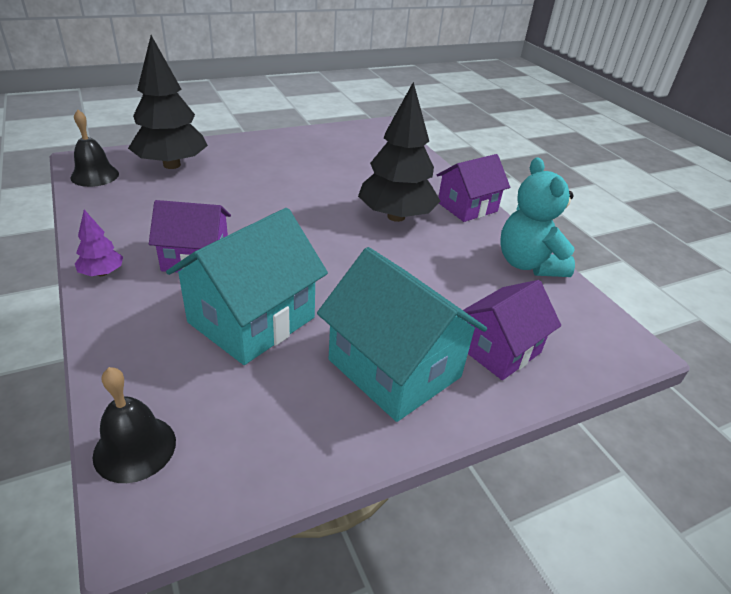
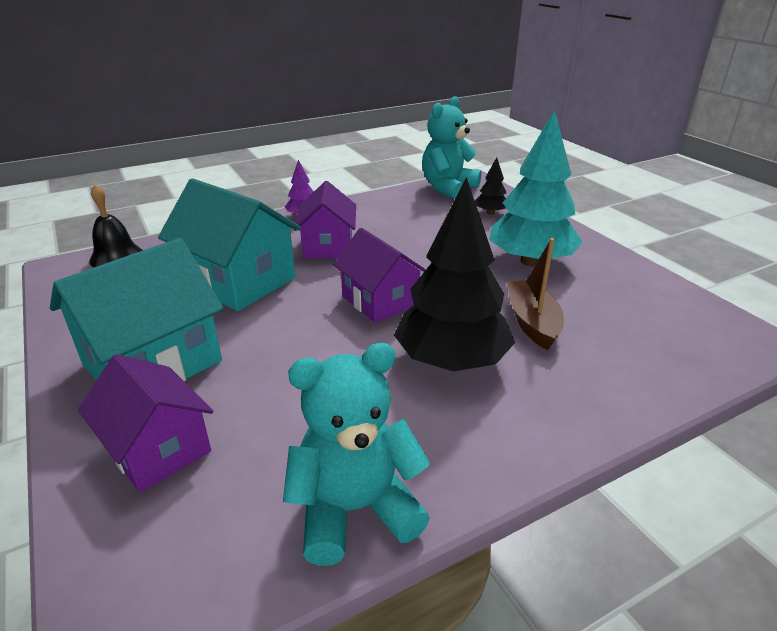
camera: 90 degrees right, 5 degrees down
(95, 175) = (448, 188): black bell -> turquoise teddy bear
(172, 165) = (490, 213): black tree -> black tree, size x0.45
(271, 166) = (530, 261): none -> turquoise tree
(355, 181) = (532, 322): none -> brown boat
(467, 207) = (519, 440): purple house -> purple house (380, 300)

